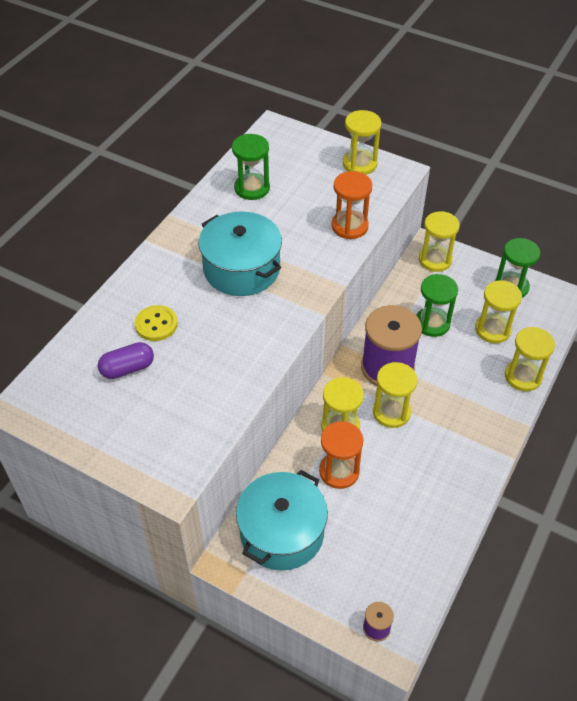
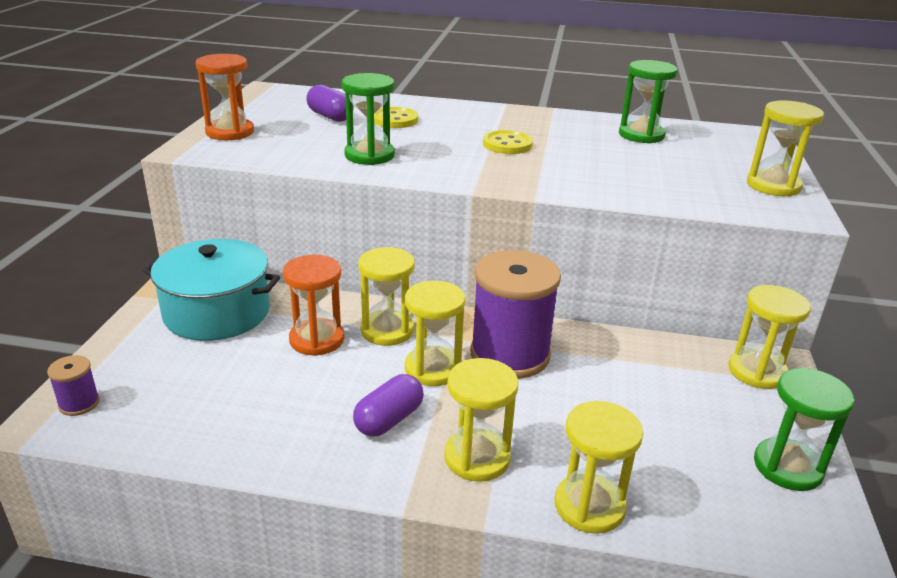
camera: 70 degrees right, 20 degrees down
(241, 269) = (507, 144): turquoise pot -> yellow button
(349, 226) = (645, 192): orange hourglass -> orange hourglass (230, 132)
(432, 323) = (624, 385): green hourglass -> green hourglass (369, 155)
(436, 447) = (389, 420): none -> purple capsule
(492, 330) = (667, 454): yellow hourglass -> yellow hourglass (477, 458)

